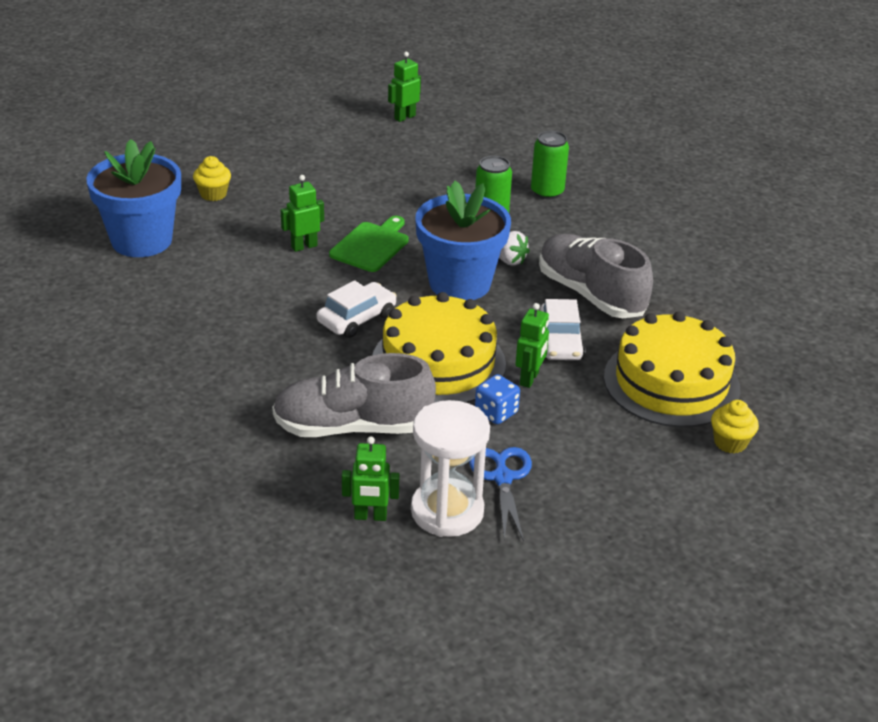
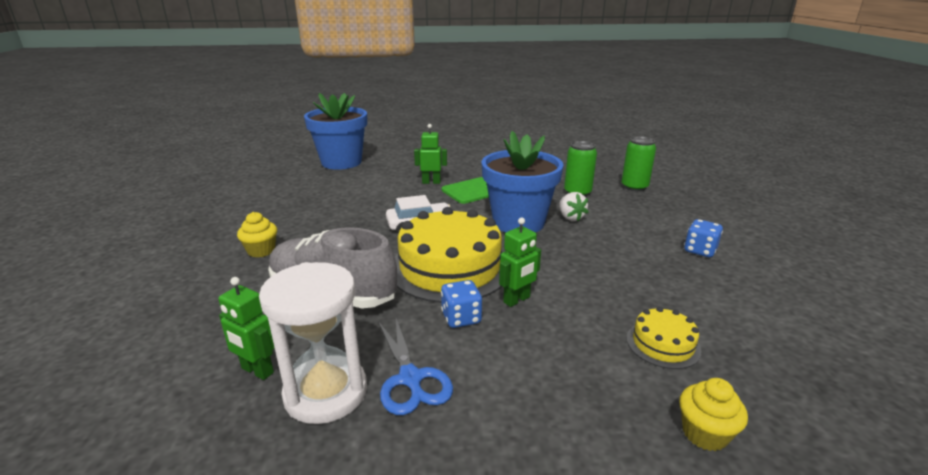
camera: 30 degrees right, 10 degrees down
(213, 194) = (408, 151): yellow cupcake -> yellow cupcake (261, 251)
(404, 117) = (562, 139): green robot -> none
(502, 477) = (410, 379): blue scissors -> blue scissors turned 135 degrees clockwise
(560, 342) = (569, 279): white car -> none
(591, 294) = (625, 253): grey shoe -> none
(655, 271) = (700, 250): none -> blue dice
(671, 382) = (663, 344): yellow cake -> yellow cake, size x0.47

